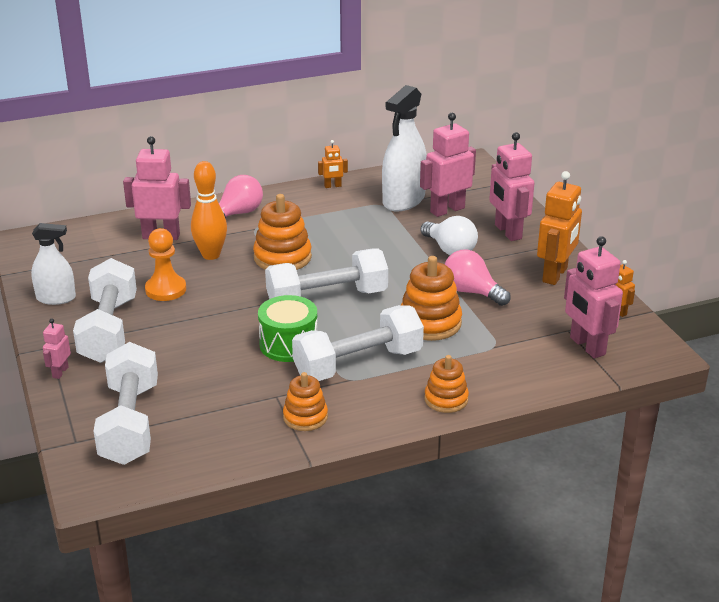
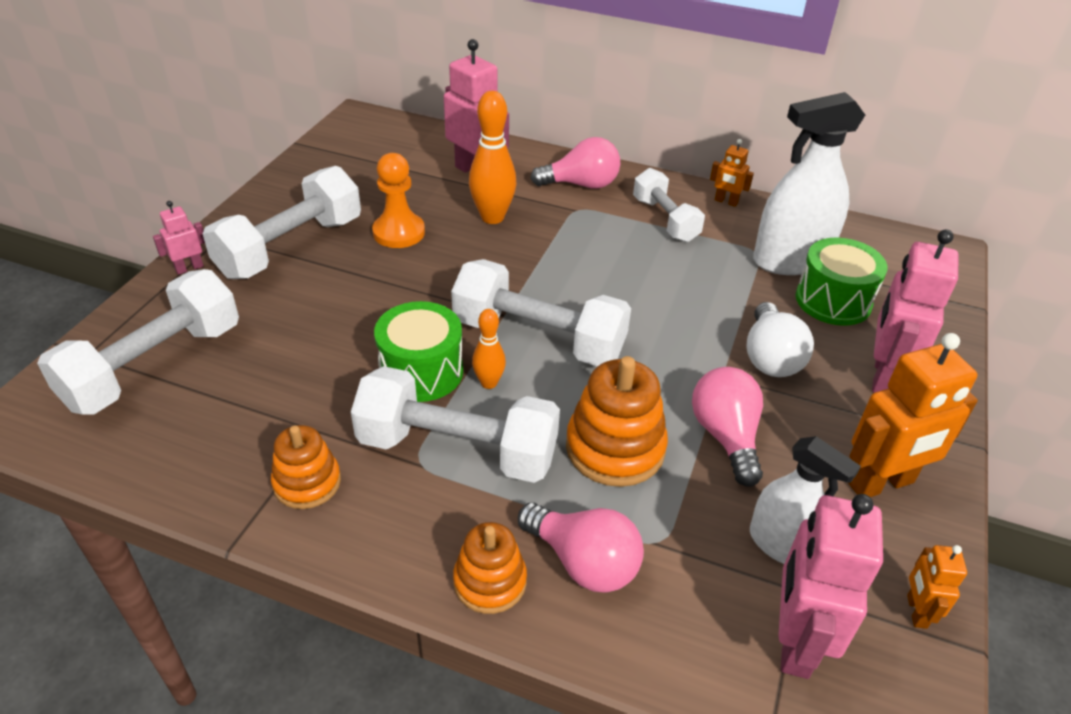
camera: 40 degrees right, 10 degrees up
(56, 298) = (299, 188): white spray bottle -> white spray bottle (781, 544)
(282, 257) = (559, 259): orange stacking toy -> none
(312, 210) = (665, 220): none -> white dumbbell
(331, 330) = (489, 383): none -> orange bowling pin
(447, 210) = (833, 301): pink robot -> green drum
(475, 370) = (583, 562): none -> pink light bulb

